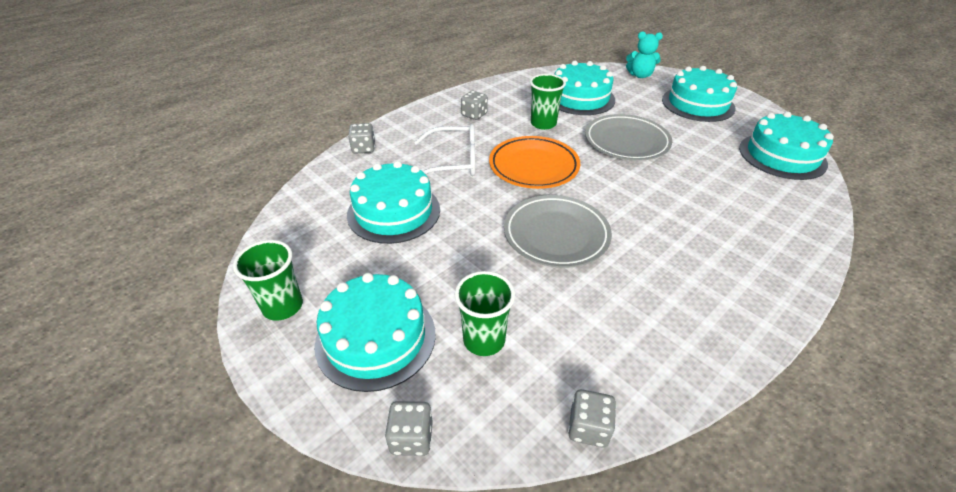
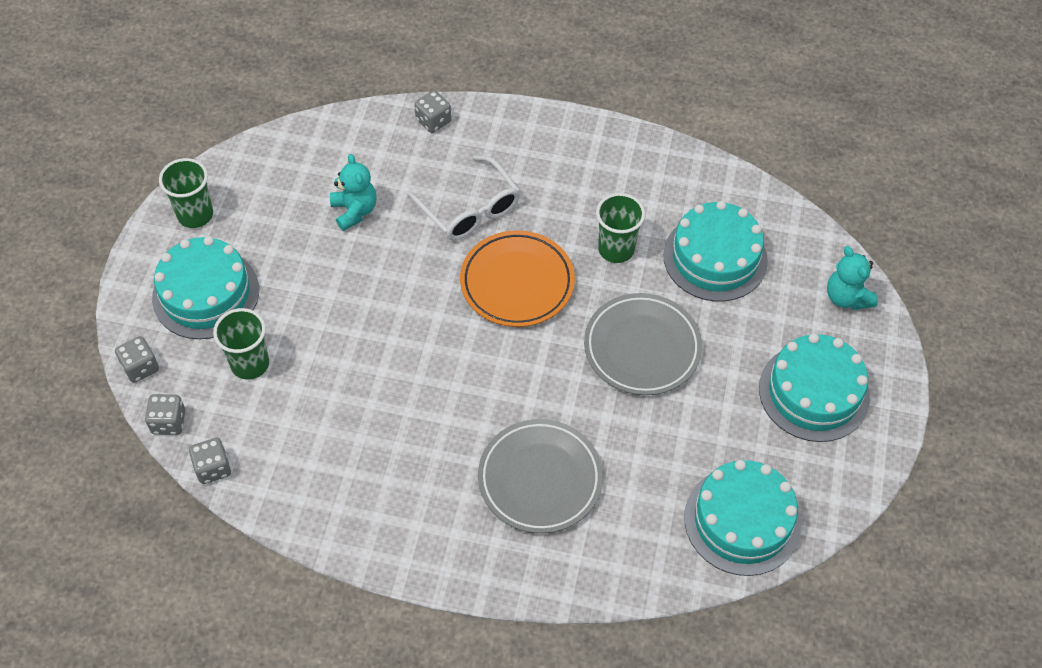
camera: 55 degrees right, 15 degrees up
(394, 212) = (354, 211): turquoise cake -> turquoise teddy bear
(474, 115) = (580, 174): grey dice -> grey dice (169, 422)
(556, 235) = (415, 354): grey plate -> grey plate (540, 479)

